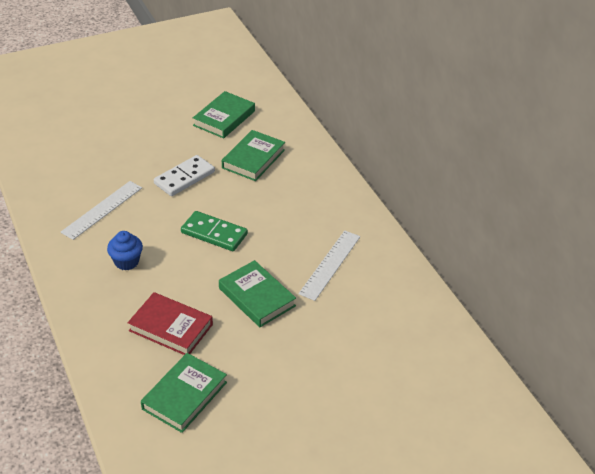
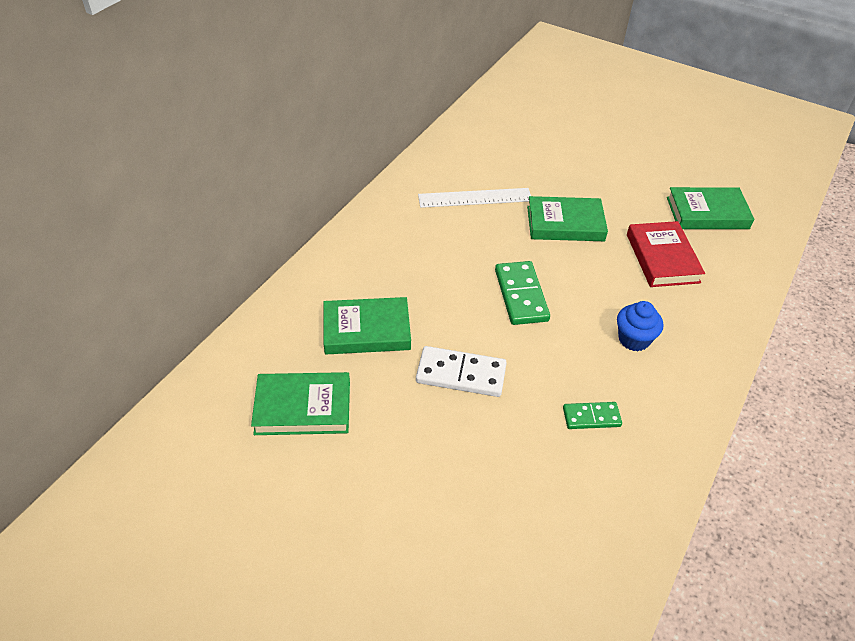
camera: 125 degrees left, 5 degrees up
(102, 209) = (591, 417): white ruler -> green domino
(256, 297) = (565, 223): green book -> green book turned 75 degrees clockwise

